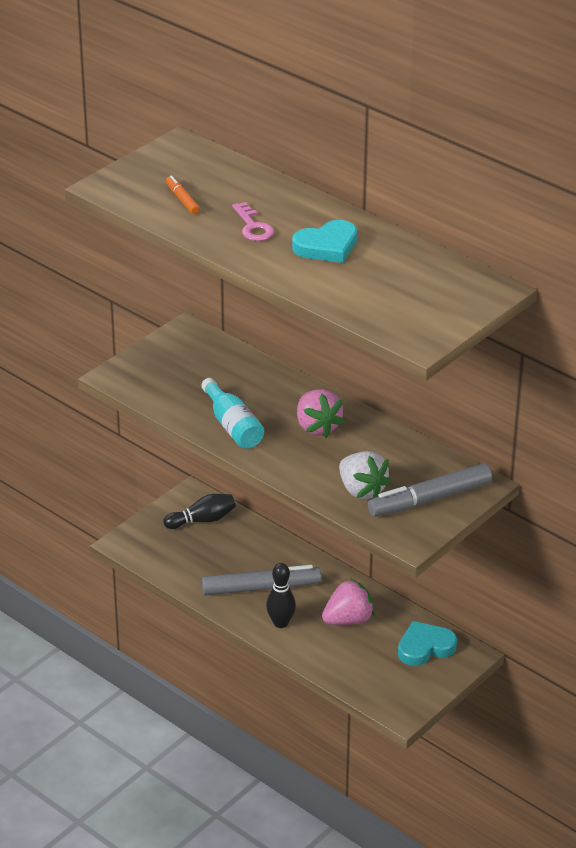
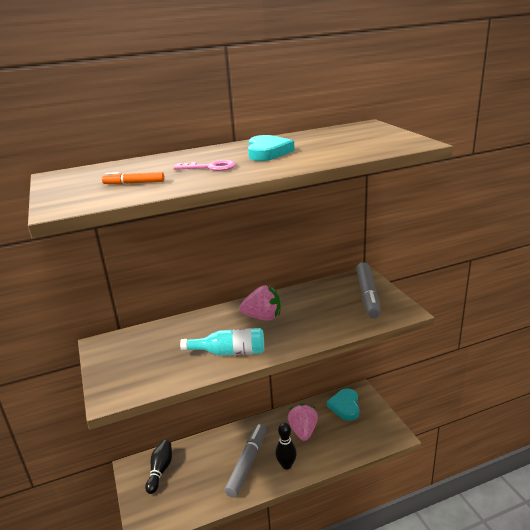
camera: 60 degrees left, 10 degrees down
(361, 490) = (343, 317): white strawberry -> none

